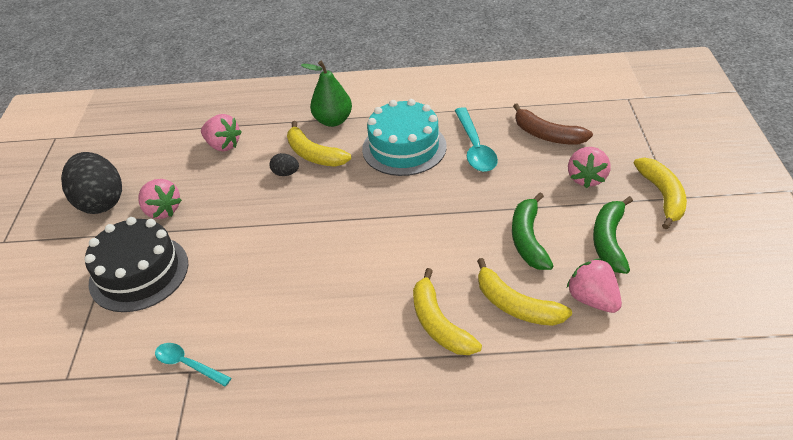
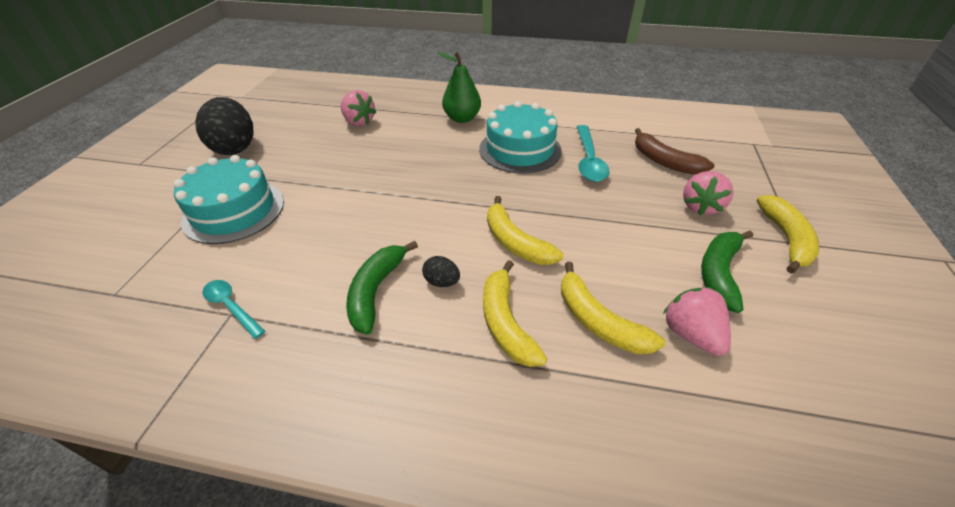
camera: 10 degrees right, 0 degrees up
(139, 273) = (234, 211): black cake -> turquoise cake
(162, 210) = (282, 163): pink strawberry -> none
(286, 173) = (403, 152): black egg -> black egg (442, 282)
(314, 154) = (434, 141): yellow banana -> yellow banana (515, 242)
(528, 239) = (626, 254): green banana -> green banana (376, 291)

